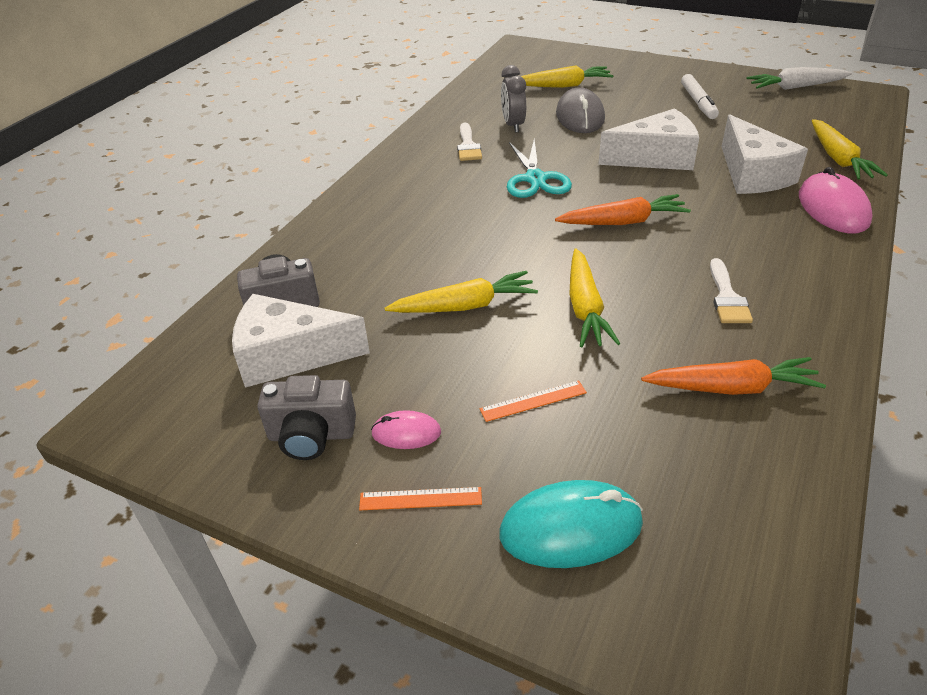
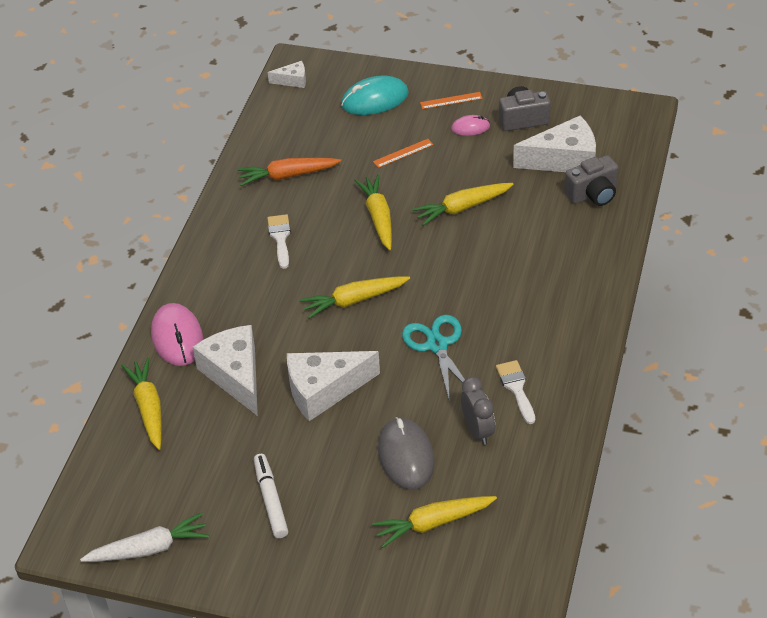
camera: 170 degrees right, 5 degrees up
(622, 222) = (354, 300): orange carrot -> yellow carrot
(759, 621) = (292, 80): none -> white cheese

